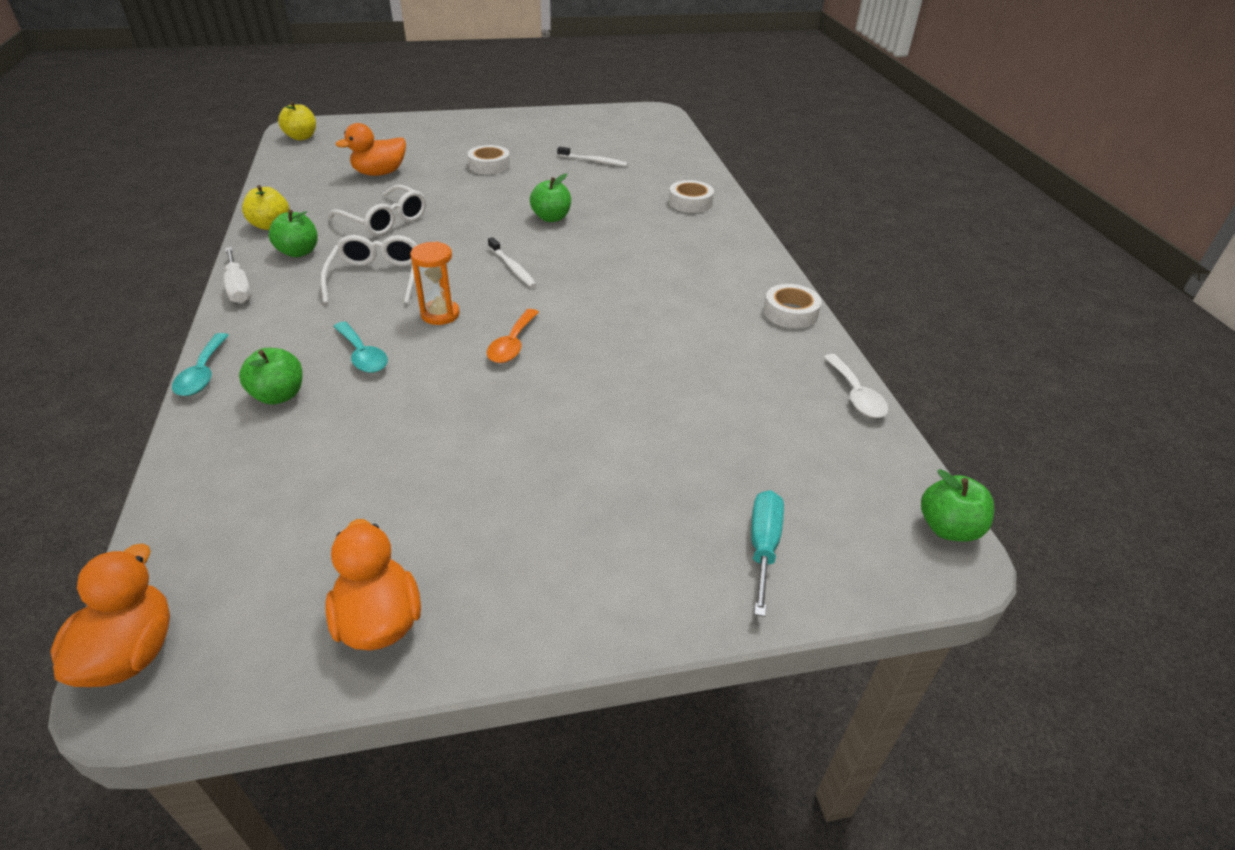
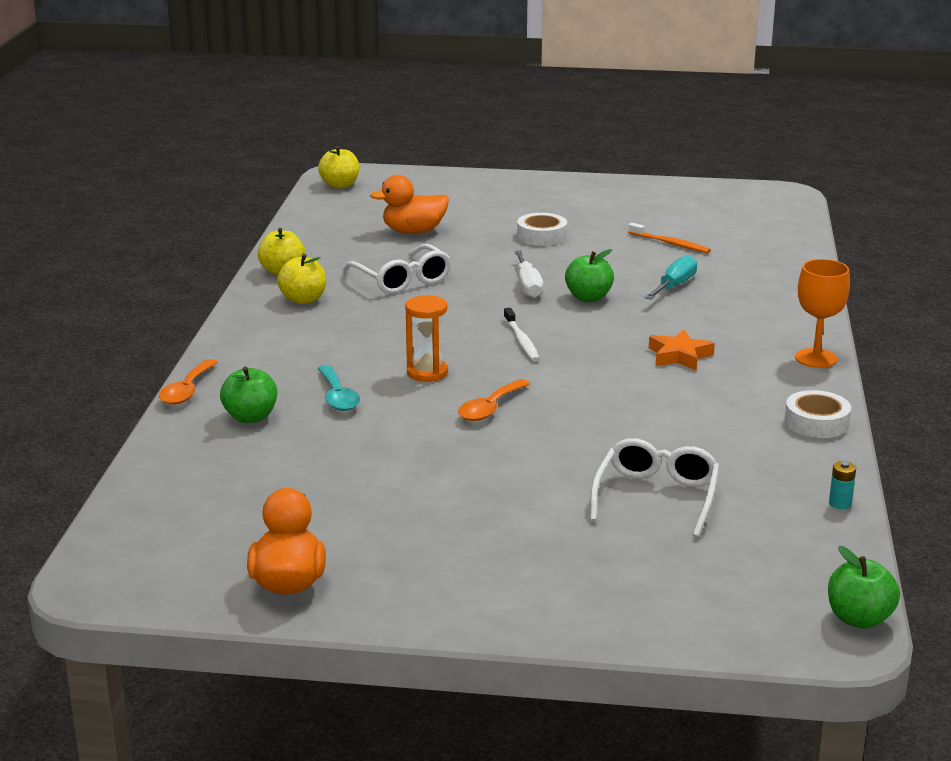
camera: 20 degrees right, 15 degrees down
(131, 652) = (93, 566): orange duck -> none
(203, 373) = (187, 390): turquoise spoon -> orange spoon
(239, 288) = (236, 324): white screwdriver -> white screwdriver (528, 286)
(298, 252) = (303, 299): green apple -> yellow apple
(376, 278) = (374, 332): white glasses -> white glasses (656, 497)
(593, 161) = (670, 243): white toothbrush -> orange toothbrush
(650, 264) = (679, 356): none -> orange star
(690, 202) = (766, 300): white tape -> none
(755, 250) = (816, 358): none -> orange goblet
(763, 546) = (657, 598): turquoise screwdriver -> turquoise screwdriver (674, 286)
(856, 395) = (840, 503): white spoon -> turquoise battery

